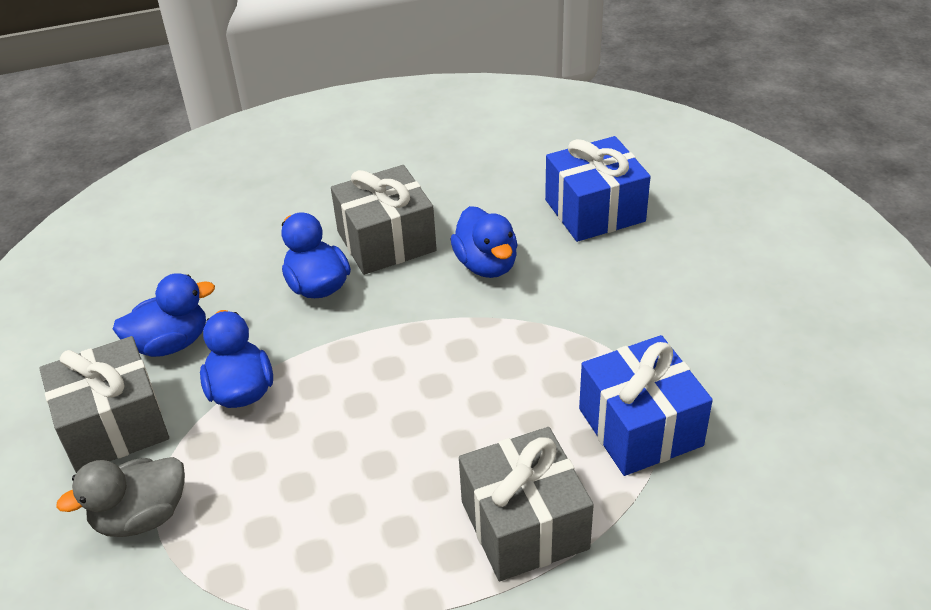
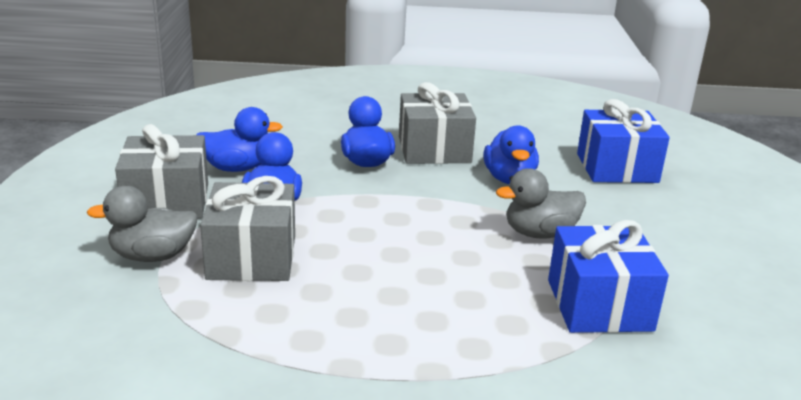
camera: 15 degrees right, 15 degrees down
(524, 525) = (462, 341): grey gift -> grey gift (252, 257)
(547, 341) = (539, 233): none -> grey duck

